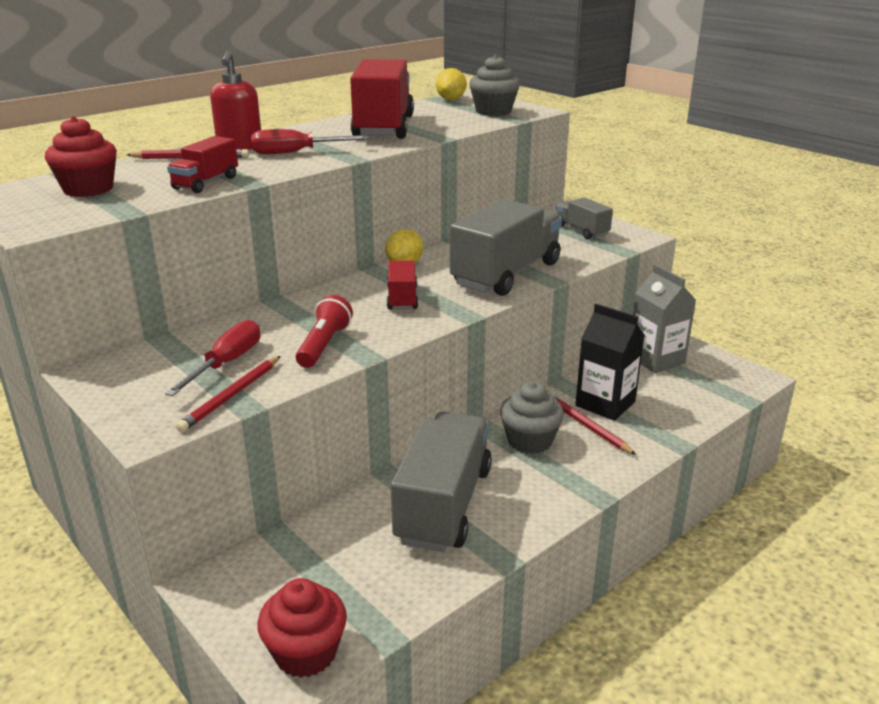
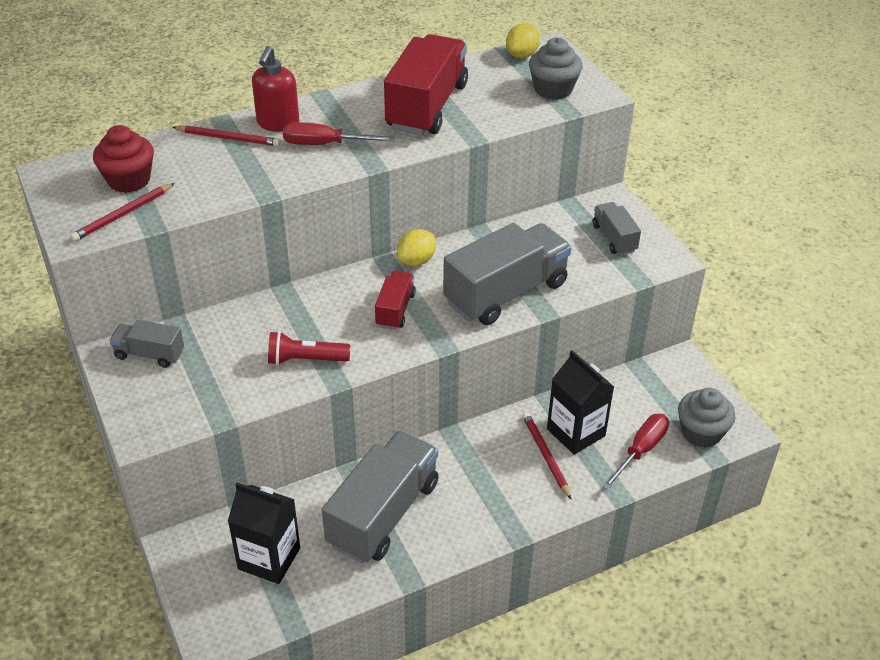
camera: 15 degrees right, 15 degrees up
(137, 366) = (149, 354): none -> grey truck
(206, 183) = (229, 187): red truck -> none
(226, 363) = (220, 365): red screwdriver -> red screwdriver (640, 450)
(231, 396) = (213, 406): red pencil -> red pencil (123, 215)
(306, 653) = (232, 624): red cupcake -> none
(324, 345) = (305, 359): red flashlight -> red flashlight turned 120 degrees counterclockwise
(327, 573) = (269, 558): none -> black carton
(529, 440) = (486, 461): grey cupcake -> grey cupcake (701, 432)
(656, 359) = (654, 386): grey carton -> none

